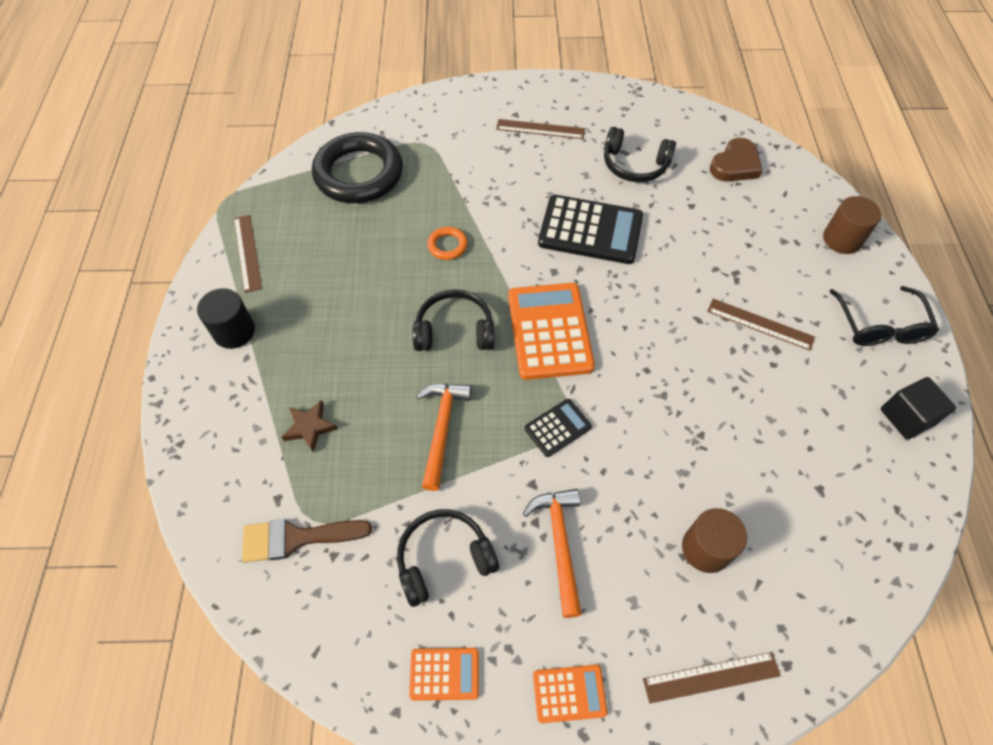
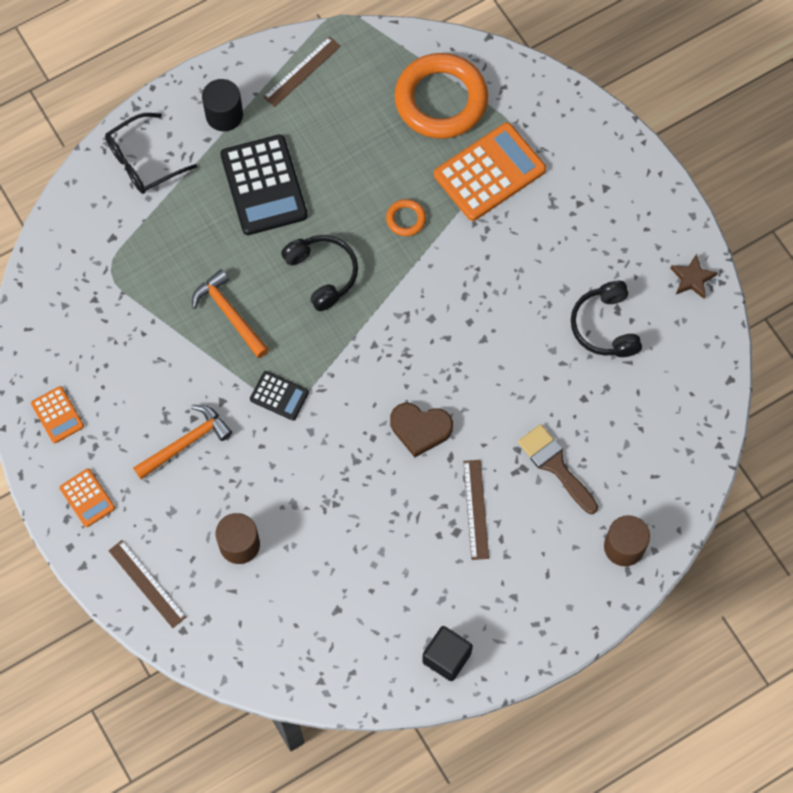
camera: 60 degrees right, 10 degrees up
(297, 538) = (92, 268): brown brush -> brown brush (555, 465)
(310, 427) = (177, 222): brown star -> brown star (692, 279)
(359, 174) = (441, 100): black ring -> orange ring
(441, 429) = (229, 314): orange hammer -> orange hammer turned 105 degrees counterclockwise
(444, 559) = (131, 372): black headphones -> none
(540, 129) = (599, 220): brown ruler -> none
(549, 331) = (366, 345): orange calculator -> orange calculator (489, 172)
(590, 230) = (497, 325): black calculator -> black calculator (264, 185)
(735, 165) = (665, 417): brown heart -> brown heart (420, 429)
(879, 326) = (535, 609): black glasses -> black glasses (143, 161)

